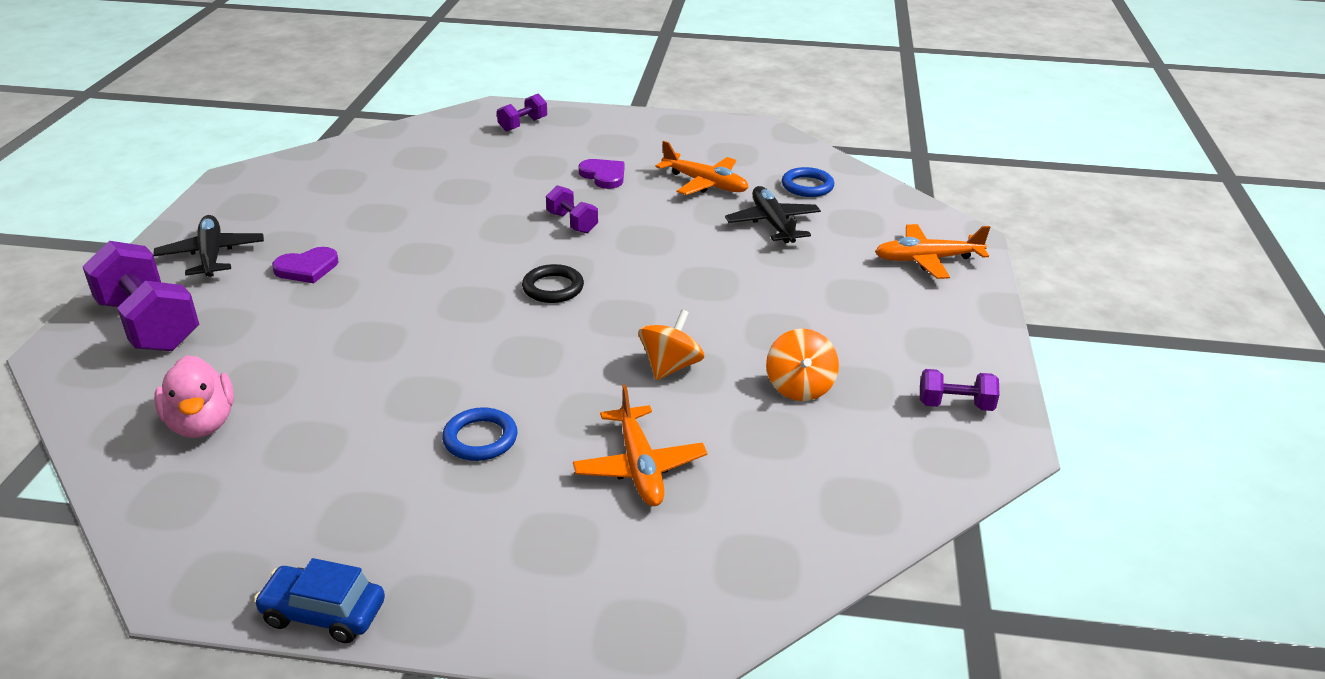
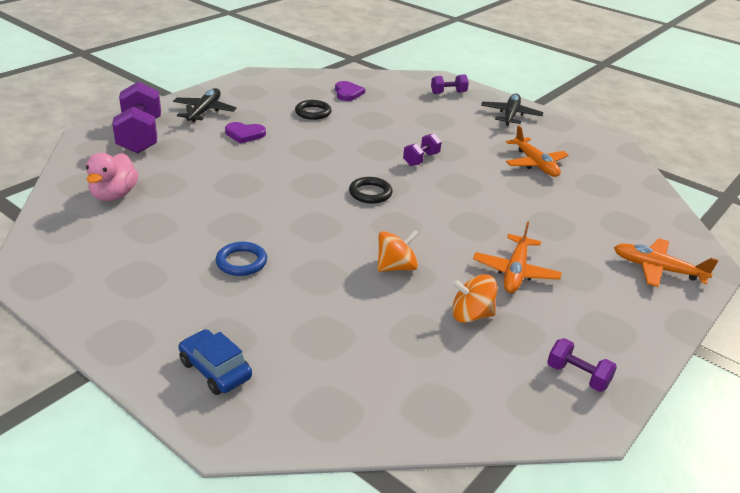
camera: 30 degrees right, 0 degrees up
(323, 613) = (70, 318): blue car -> blue car (215, 370)
(373, 206) = (313, 112): none -> black ring
(572, 223) = (421, 159): purple dumbbell -> purple dumbbell turned 45 degrees clockwise
(604, 176) = (470, 138): purple heart -> purple heart (348, 93)
(639, 466) = (316, 318): orange plane -> orange plane (515, 271)
(773, 224) = (559, 205): black plane -> black plane (510, 115)
(799, 387) = (471, 315): orange spinning top -> orange spinning top turned 60 degrees clockwise
(807, 186) = (610, 189): blue ring -> none

